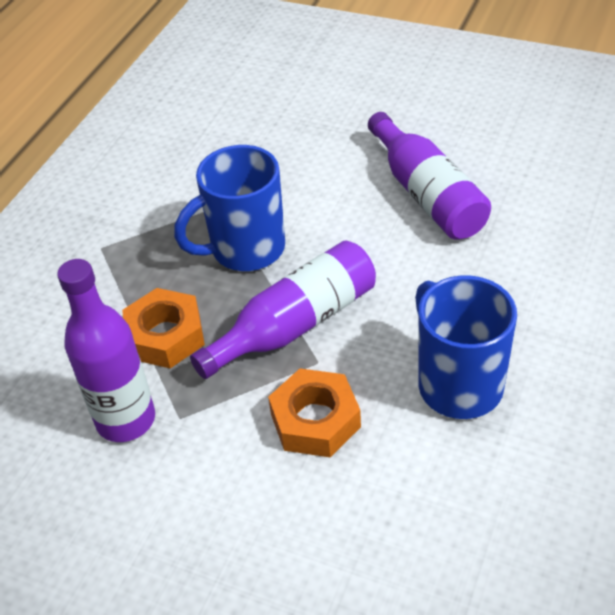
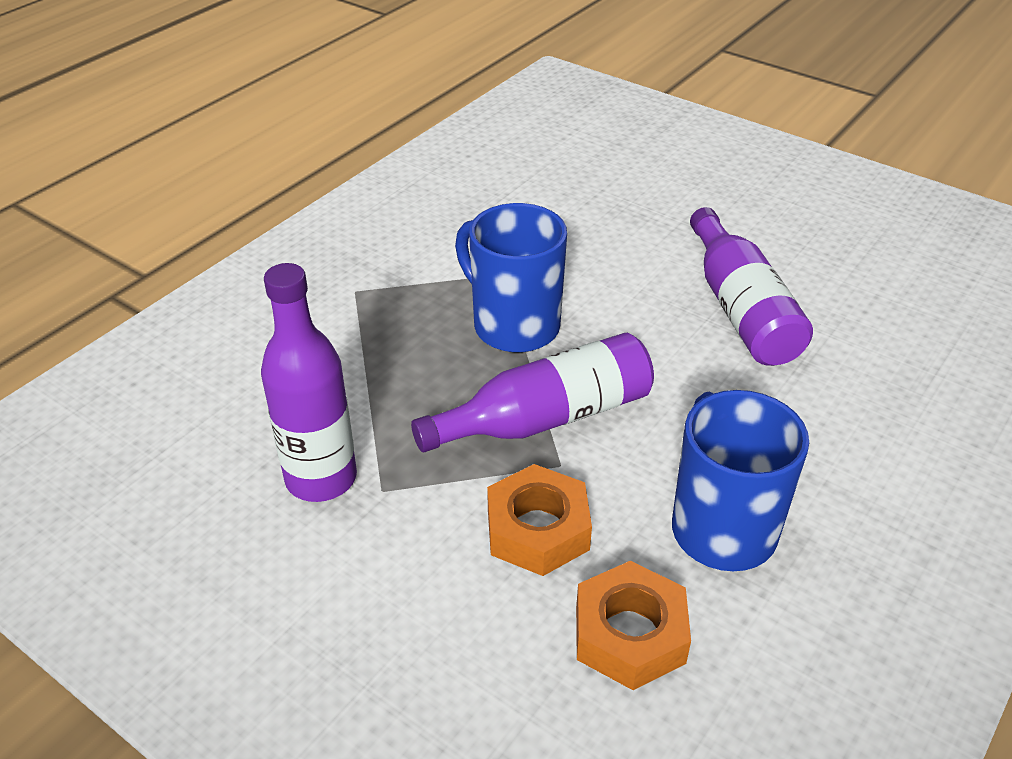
camera: 10 degrees right, 5 degrees down
(165, 336) = (395, 398): orange nut -> orange nut (630, 634)
(245, 249) = (513, 325): blue mug -> blue mug turned 60 degrees clockwise

